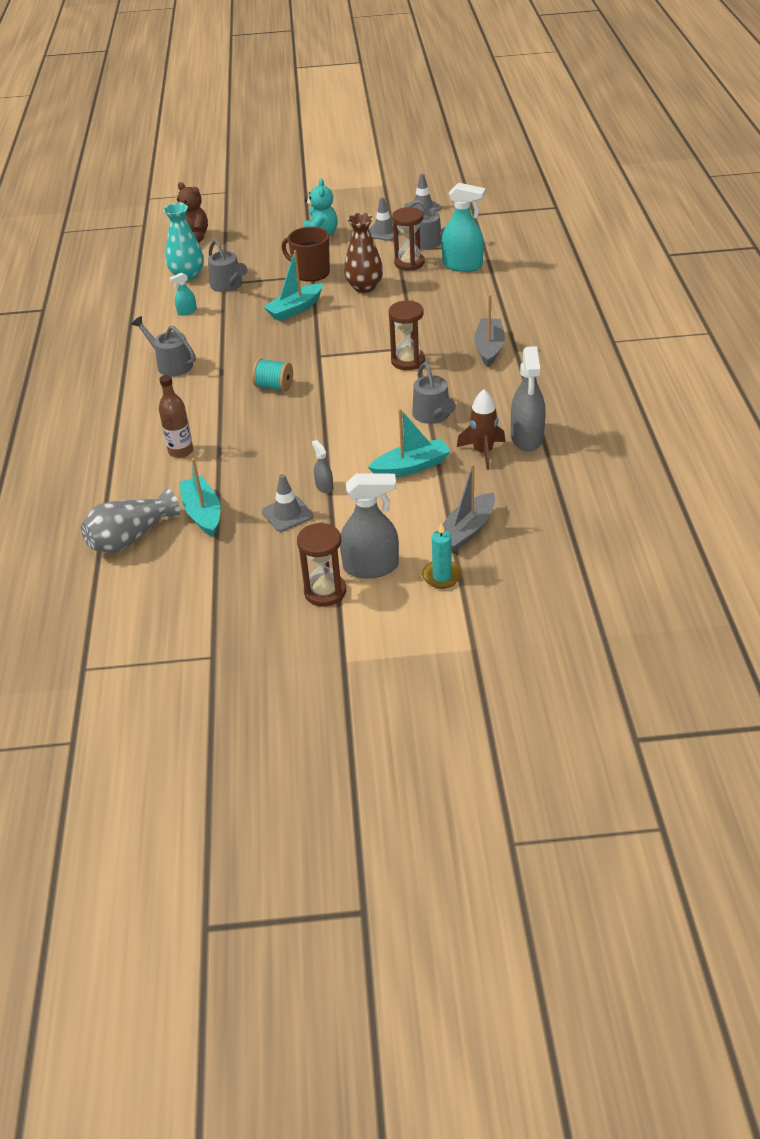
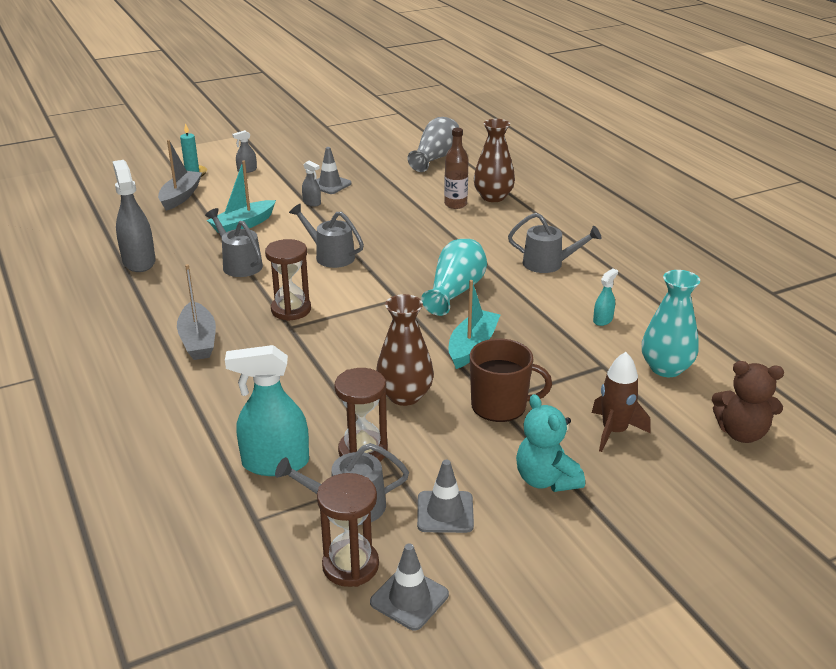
camera: 155 degrees right, 10 degrees down
(134, 454) = (493, 197): none -> brown vase
(202, 513) = (396, 175): turquoise boat -> none
(228, 285) = (592, 363): grey watering can -> grey watering can (330, 256)
(269, 353) = (455, 291): none -> turquoise vase
(274, 386) = (419, 262): turquoise spool -> none
(325, 592) = (273, 156): brown hourglass -> brown hourglass (350, 565)
(371, 567) = (247, 170): grey spray bottle -> grey spray bottle, size x0.48
(483, 452) = (180, 245): brown rocket -> brown rocket (614, 431)

